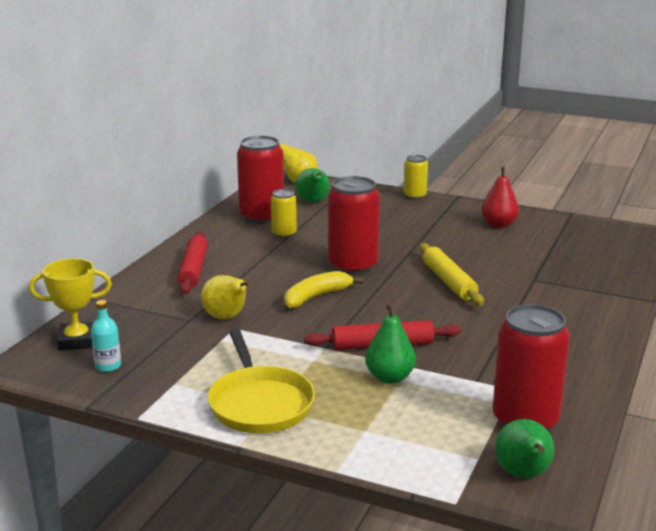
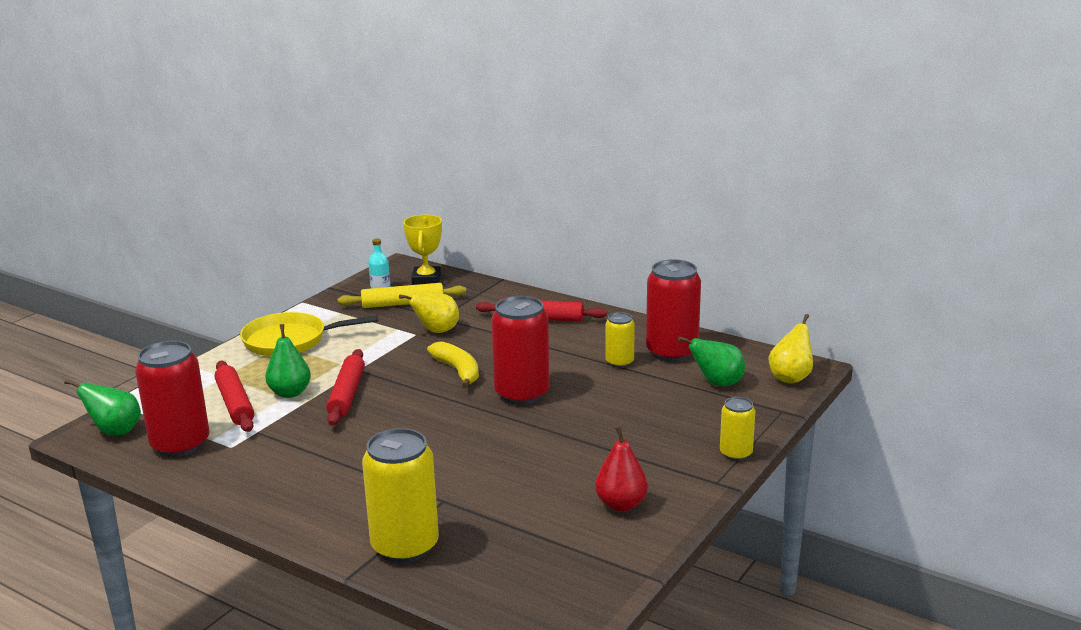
camera: 100 degrees right, 0 degrees up
(426, 407) = (235, 404): none -> red rolling pin
(449, 282) = (461, 444): yellow rolling pin -> yellow rolling pin (402, 304)
(601, 286) = (405, 546): none -> yellow can

